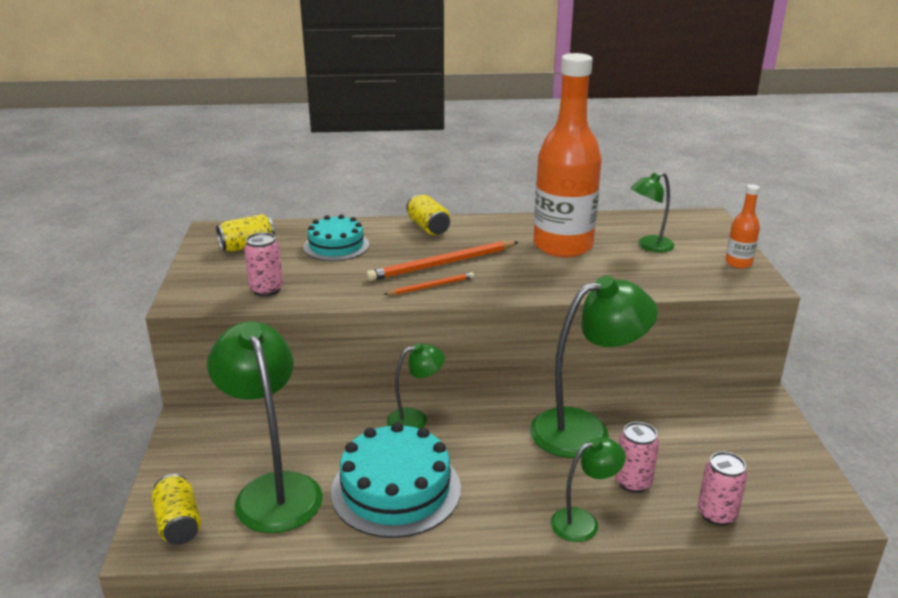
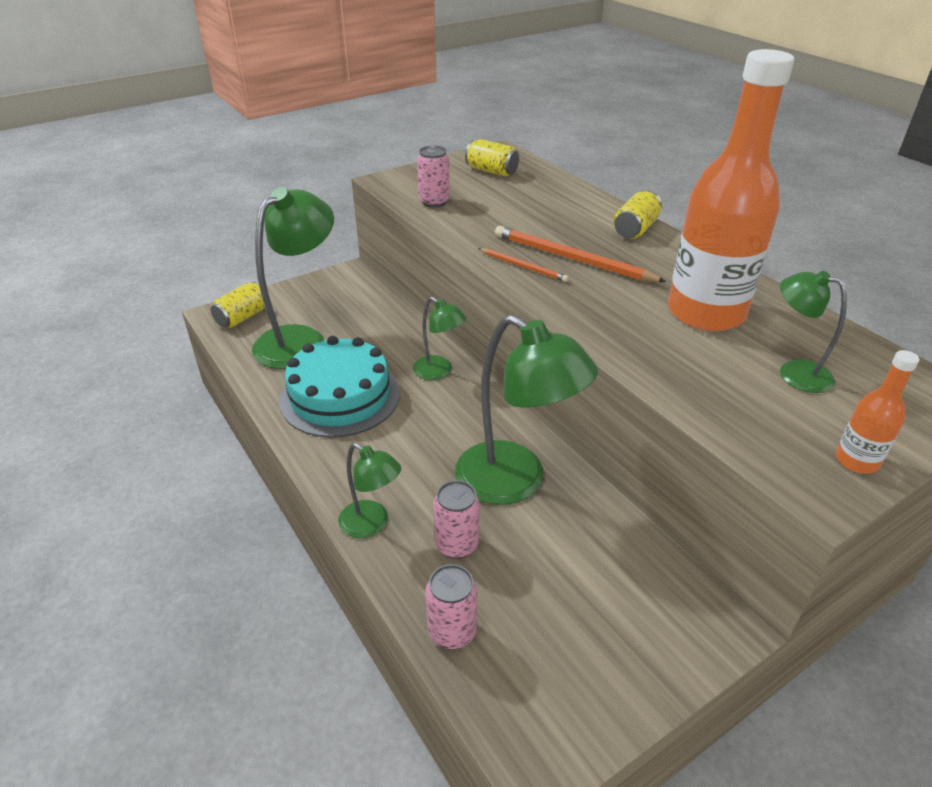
camera: 60 degrees right, 10 degrees up
(336, 246) = (540, 202): turquoise cake -> none

